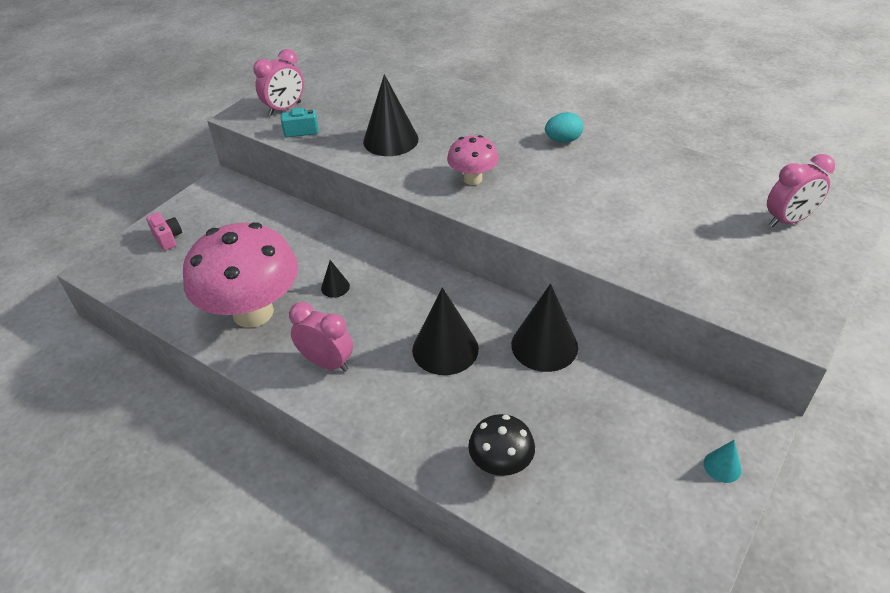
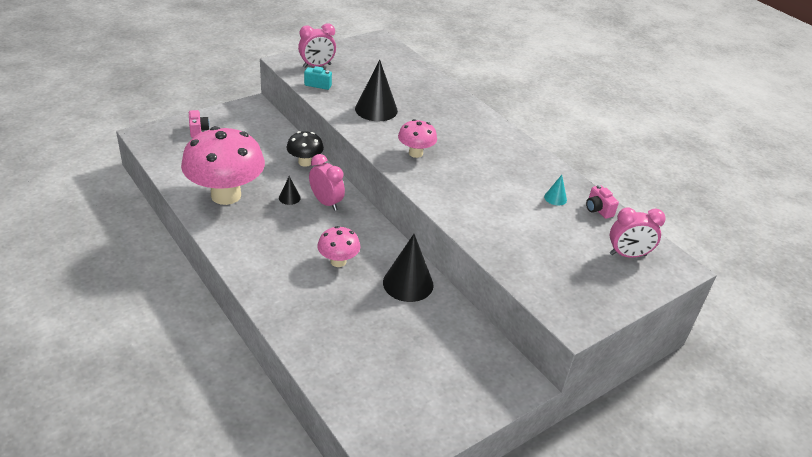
camera: 15 degrees right, 5 degrees down
(327, 363) = (254, 242): pink clock -> pink clock (326, 202)
(445, 349) = (338, 261): black cone -> pink mushroom
(501, 464) = (328, 342): black mushroom -> black mushroom (305, 162)
(563, 140) = (501, 148): turquoise egg -> none
(718, 178) = (598, 210): none -> pink camera
(722, 466) = (478, 400): turquoise cone -> turquoise cone (555, 198)

